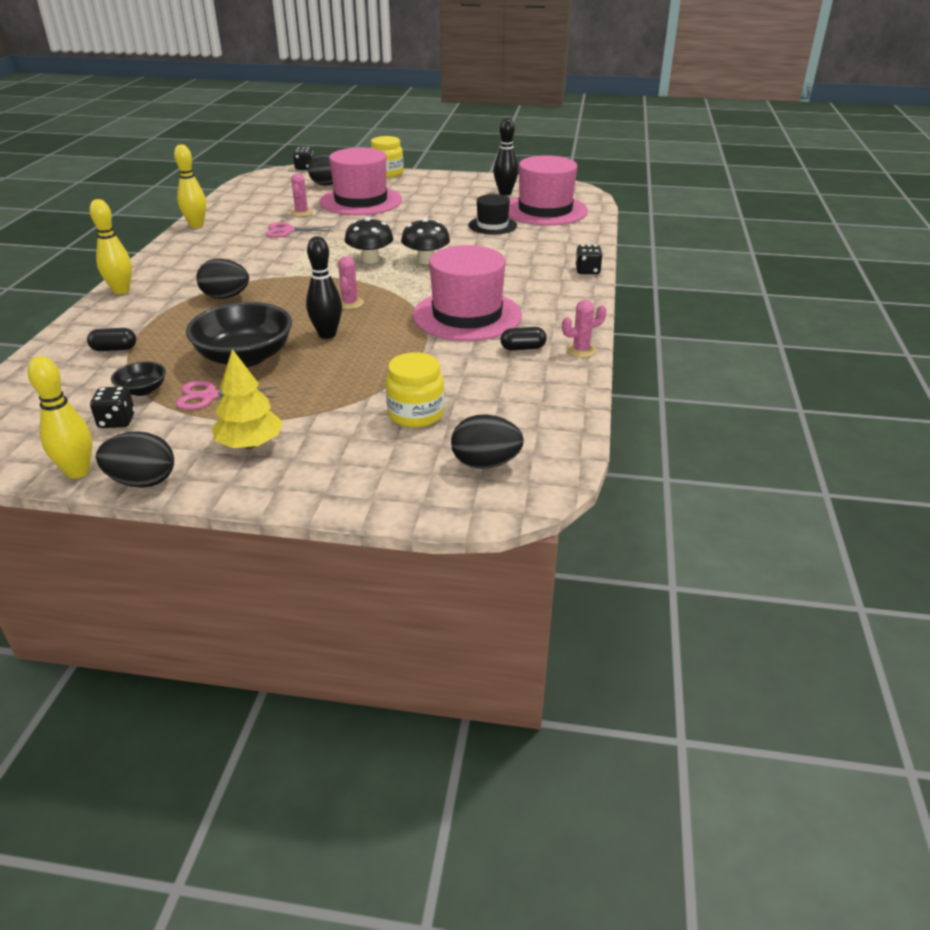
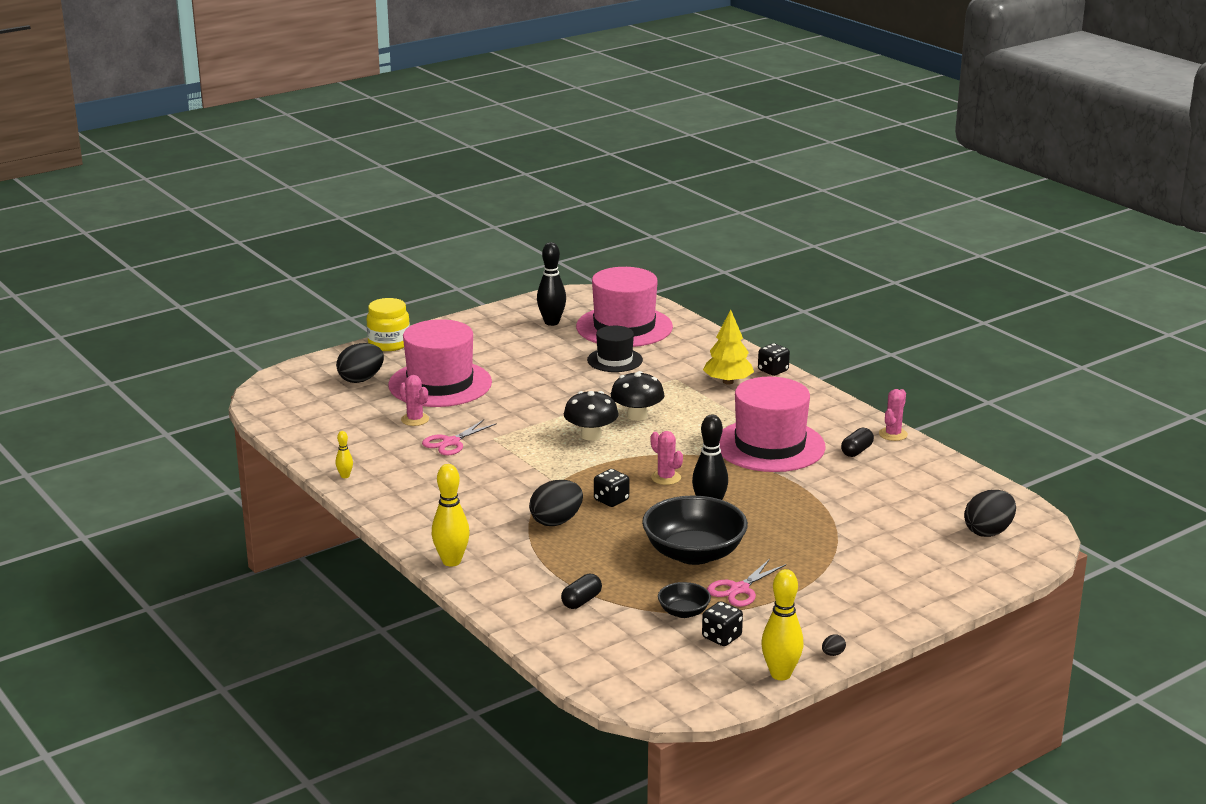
camera: 45 degrees left, 10 degrees down
(142, 481) = (833, 654): black egg -> black egg, size x0.42
(196, 225) = (345, 476): yellow bowling pin -> yellow bowling pin, size x0.50
(250, 444) = (840, 599): yellow tree -> yellow tree (728, 382)
(304, 168) = (284, 371): black dice -> black dice (611, 500)
(416, 414) = (890, 527): yellow jar -> none

